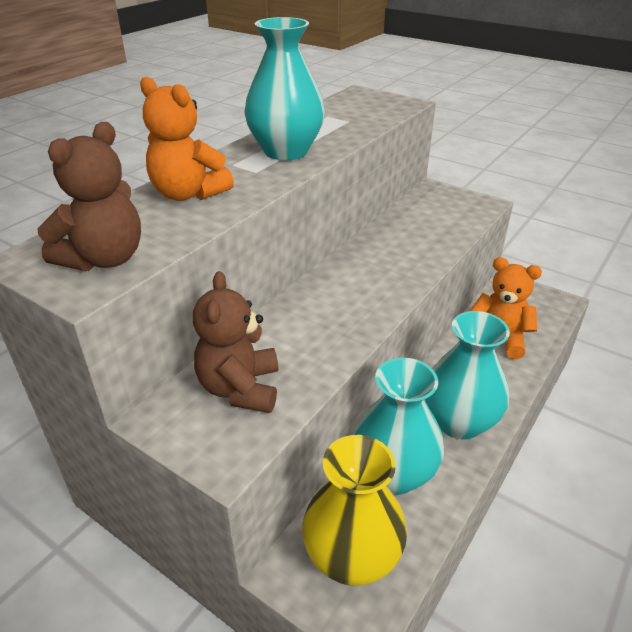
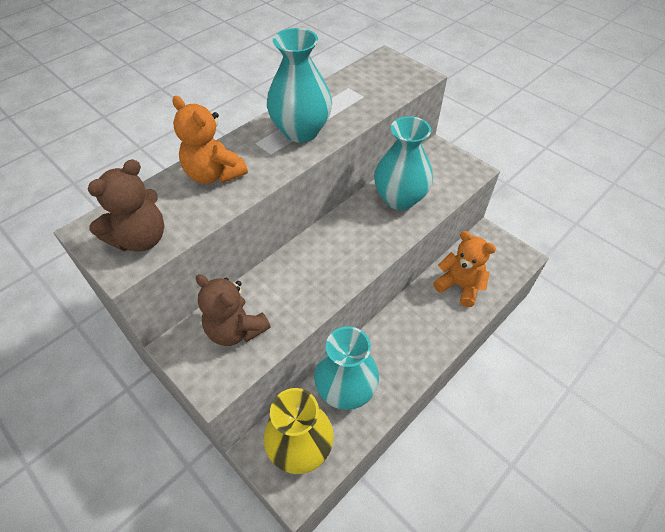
camera: 10 degrees right, 15 degrees up
(240, 388) = (235, 329): brown teddy bear -> brown teddy bear turned 60 degrees counterclockwise
(459, 422) = (405, 355): turquoise vase -> turquoise vase (400, 198)

